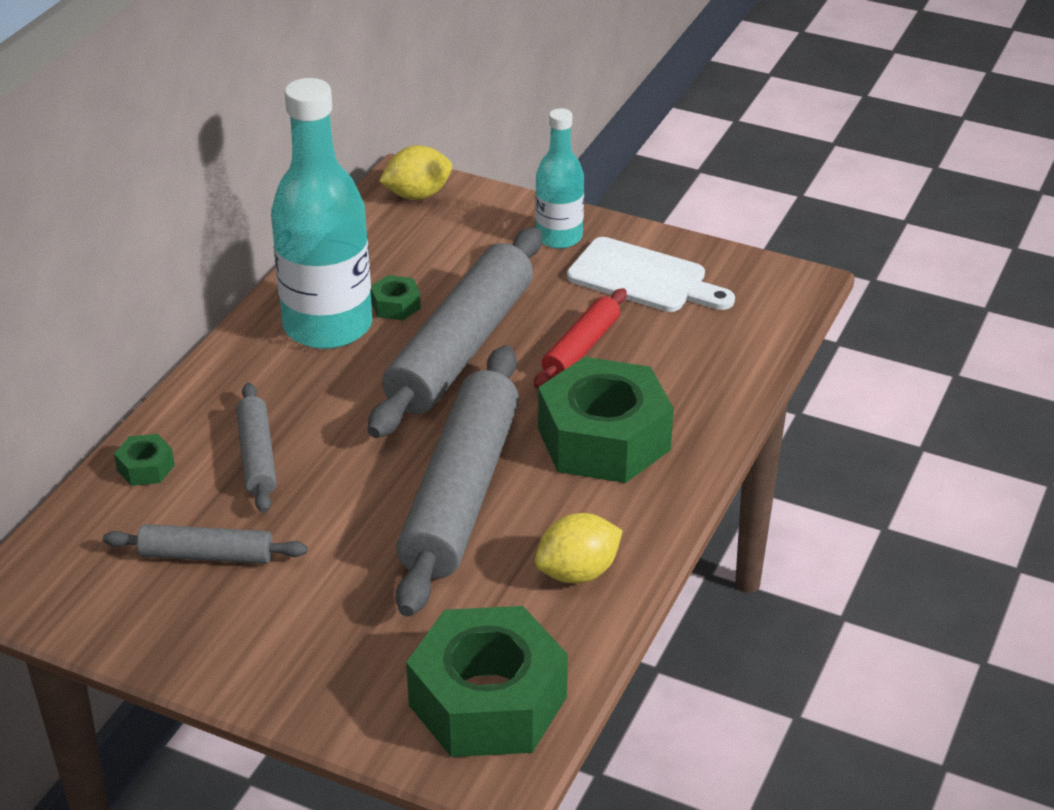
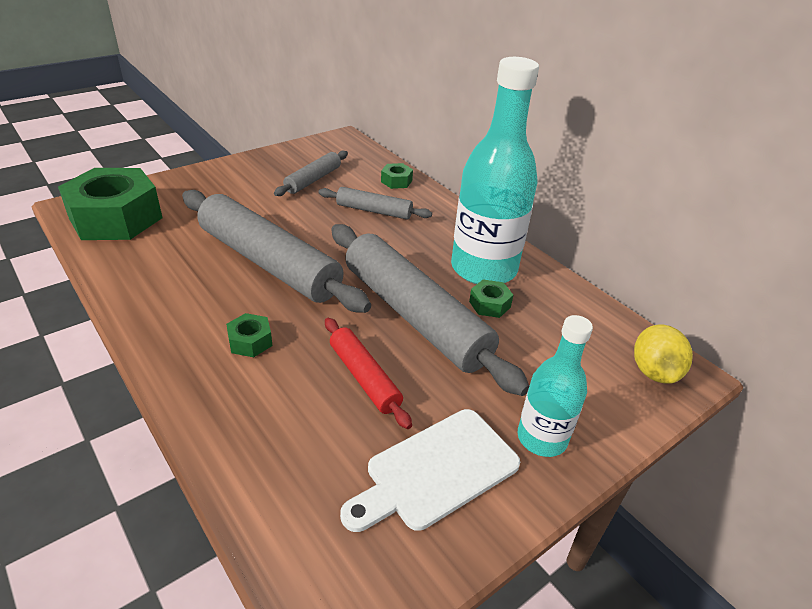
camera: 115 degrees right, 0 degrees up
(577, 572) = (152, 278): yellow lemon -> none
(603, 439) = (250, 341): green nut -> green nut, size x0.41

